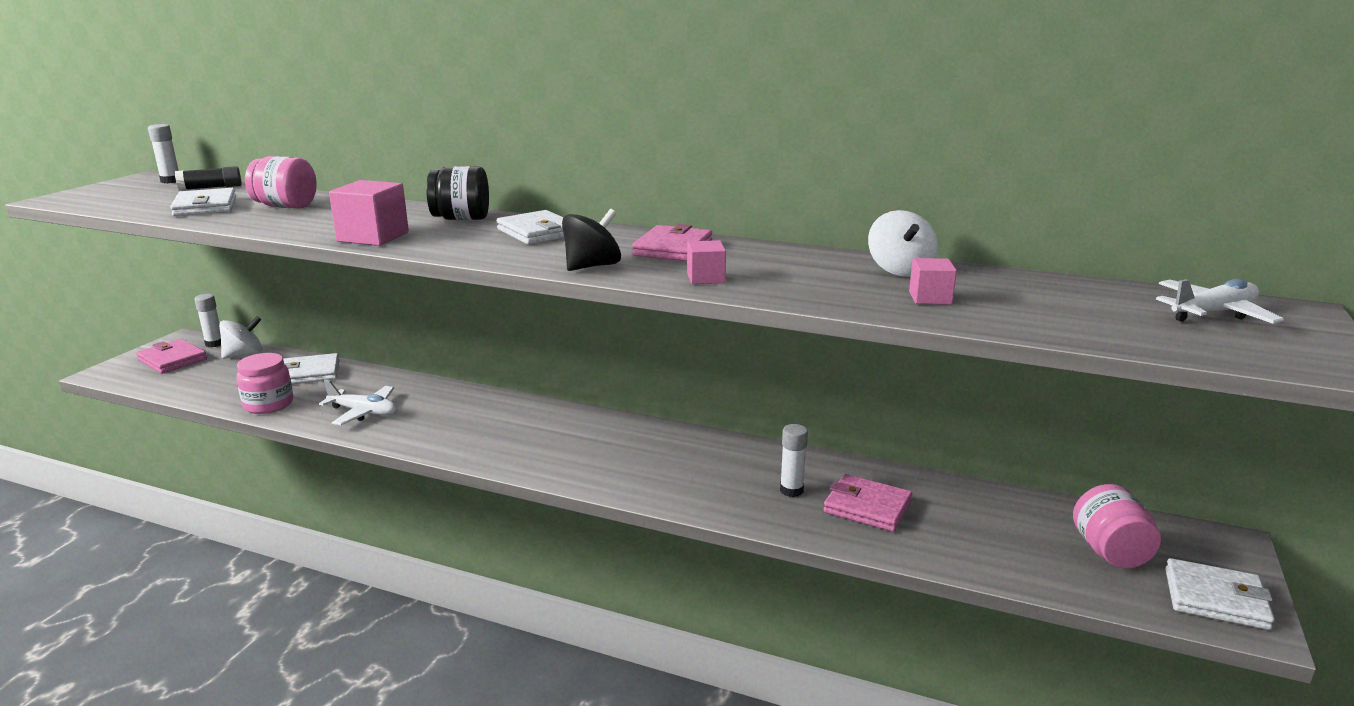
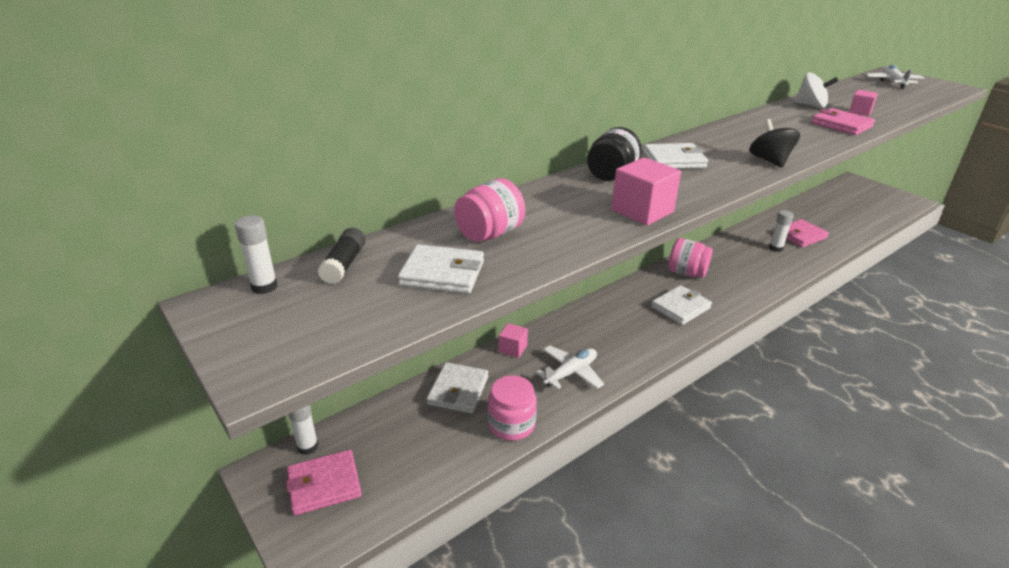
camera: 60 degrees left, 10 degrees up
(244, 355) = (367, 427): white spinning top -> none
(673, 248) = (741, 136): pink wallet -> pink wallet (841, 125)
(705, 278) = (808, 141): pink cube -> pink cube (513, 349)
(1110, 552) = (856, 202): pink jar -> pink jar (687, 273)
(1215, 598) = (894, 198): white wallet -> white wallet (680, 307)

